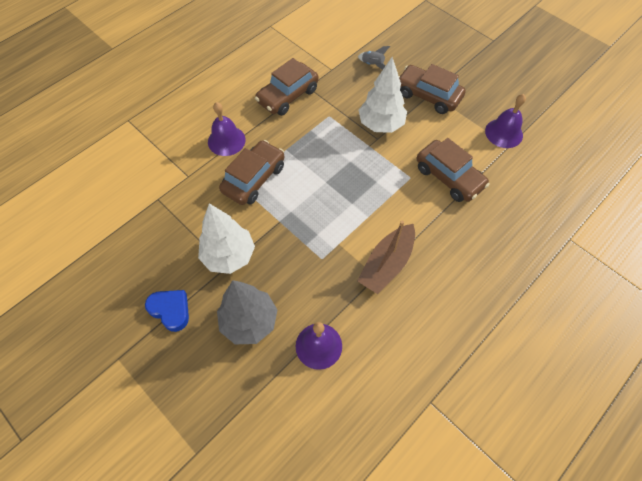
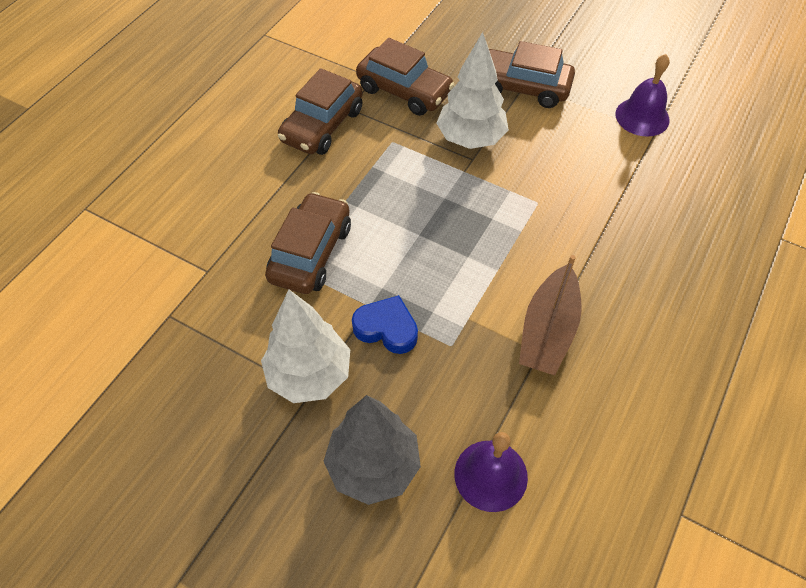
camera: 15 degrees left, 5 degrees down
(170, 310) = (243, 481): blue heart -> blue heart (386, 328)
(226, 140) = (250, 207): purple bell -> none
(372, 64) = (430, 60): grey rocket -> none
(449, 177) = (591, 190): brown car -> brown car (404, 91)

